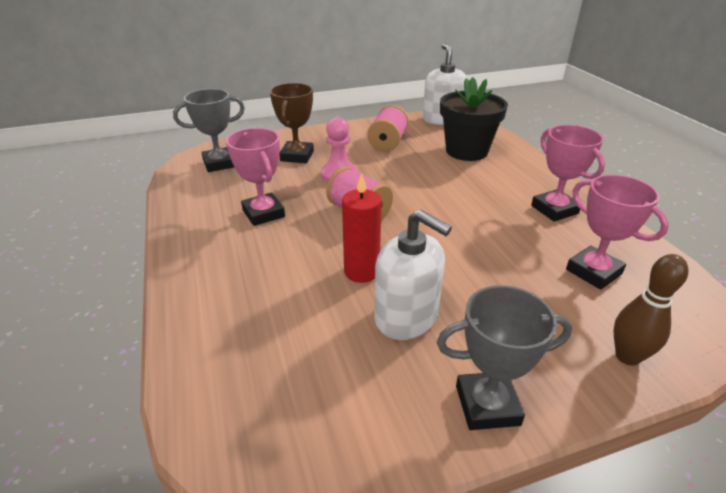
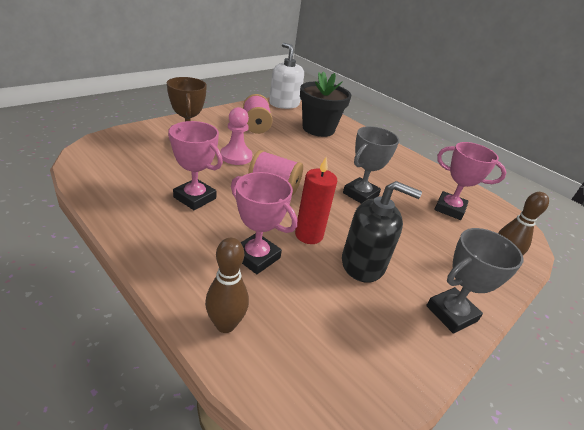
camera: 30 degrees left, 0 degrees up
(203, 344) = (225, 324): none -> brown bowling pin
(219, 163) = (118, 155): grey trophy -> grey trophy (360, 194)
(406, 317) = (363, 264): white soap dispenser -> black soap dispenser
(554, 209) = (401, 168): pink trophy -> pink trophy (256, 257)

